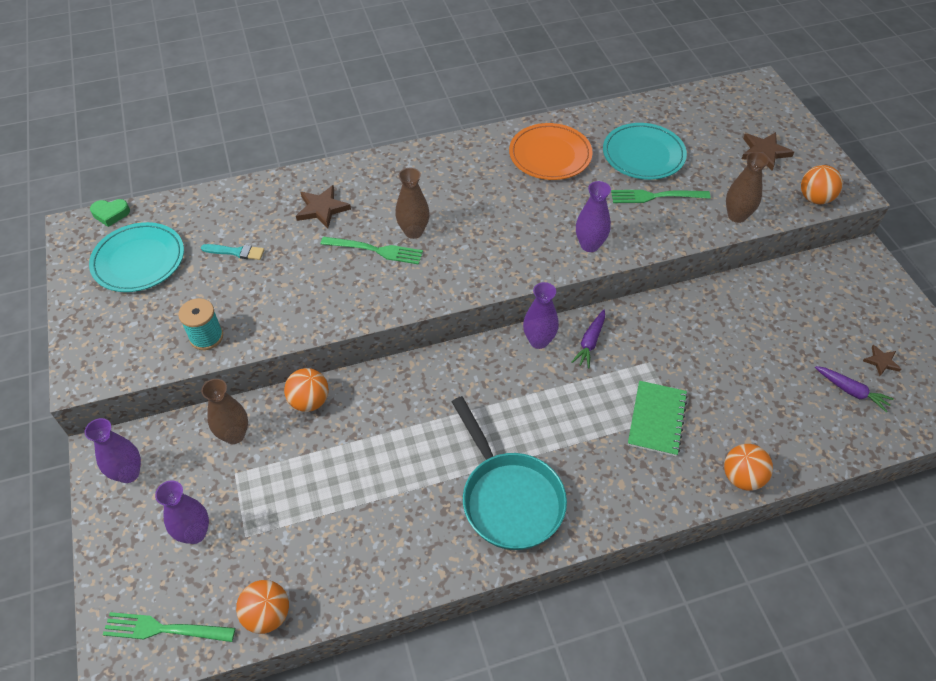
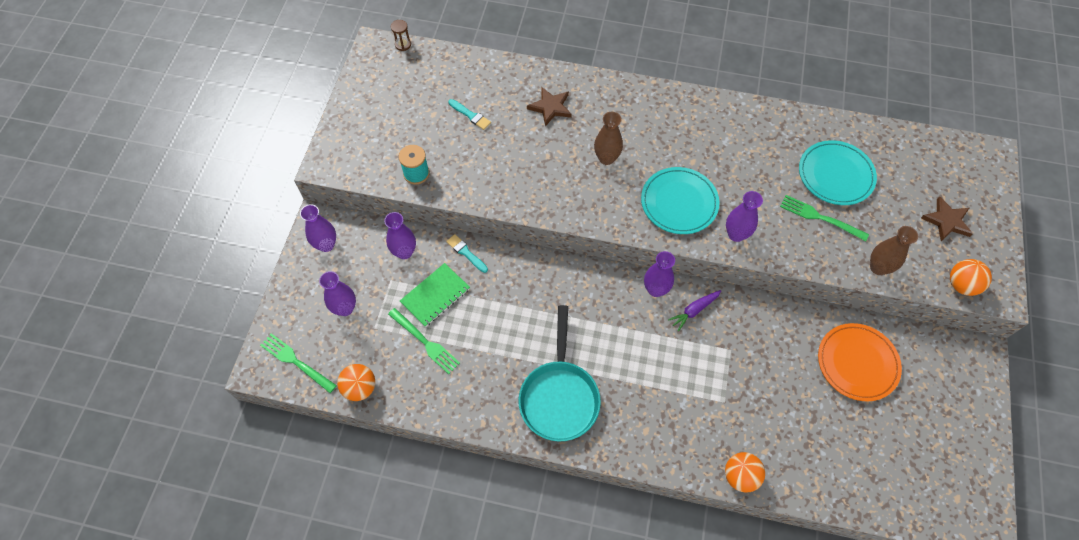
camera: 30 degrees right, 10 degrees up
(111, 214) = (403, 44): green heart -> brown hourglass
(139, 260) = (403, 91): turquoise plate -> turquoise plate (679, 202)
(234, 435) = (404, 252): brown vase -> purple vase
(309, 401) = (466, 253): orange ball -> turquoise brush
(376, 250) = (570, 161): green fork -> green fork (425, 342)
(550, 155) = (755, 140): orange plate -> orange plate (857, 363)
(657, 419) = (705, 397): green notebook -> green notebook (435, 296)
(851, 391) = (879, 459): purple carrot -> none
(881, 361) = (924, 449): brown star -> none

